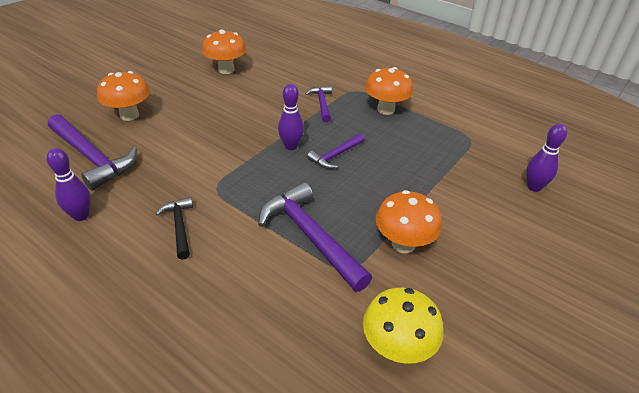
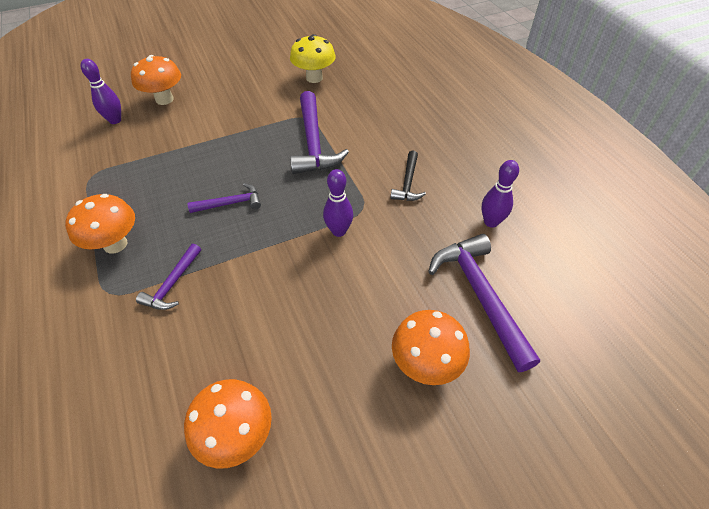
camera: 150 degrees left, 10 degrees up
(291, 146) = (262, 231): purple bowling pin -> purple bowling pin (339, 231)
(403, 244) = (256, 118): orange mushroom -> orange mushroom (164, 99)

